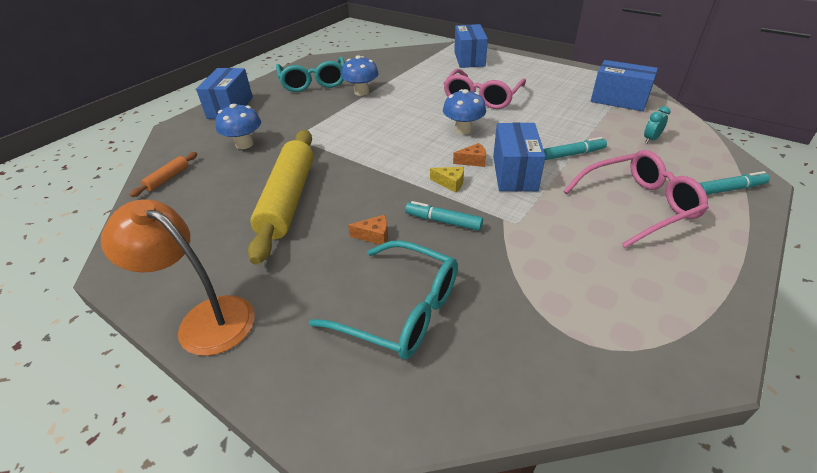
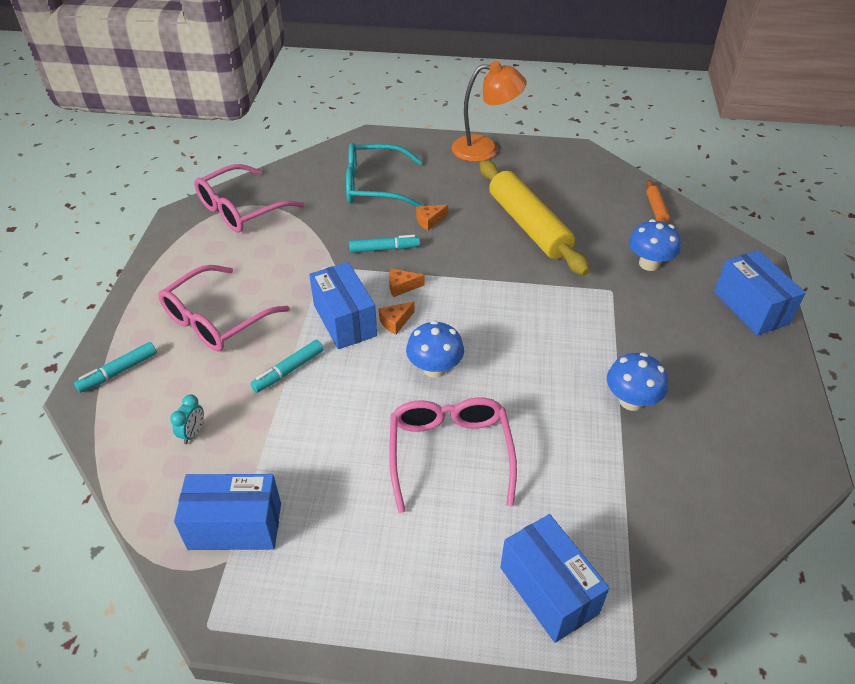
camera: 150 degrees right, 5 degrees up
(313, 82) = (726, 399): turquoise glasses -> none
(450, 183) = (401, 287): yellow cheese -> orange cheese
(608, 341) = (241, 209): none -> pink glasses

